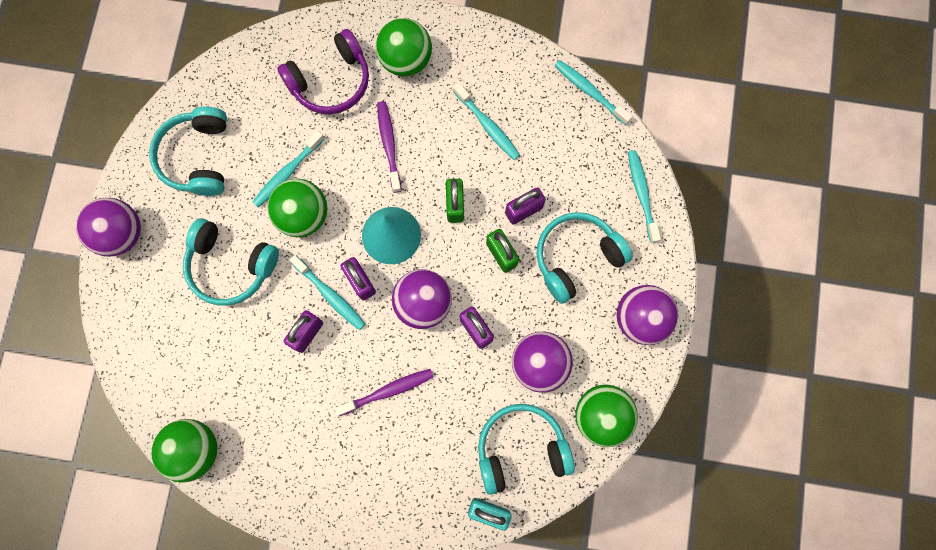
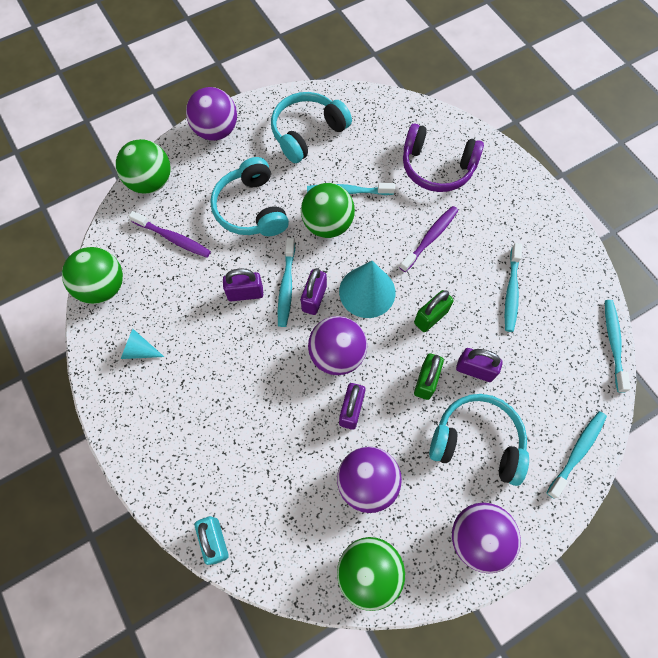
camera: 50 degrees right, 10 degrees down
(283, 459) = (139, 350): none -> turquoise cone
(388, 391) = (249, 383): purple toothbrush -> purple toothbrush (173, 238)
(406, 60) = (500, 200): green ball -> green ball (150, 182)
(521, 449) = (286, 525): turquoise headphones -> none

